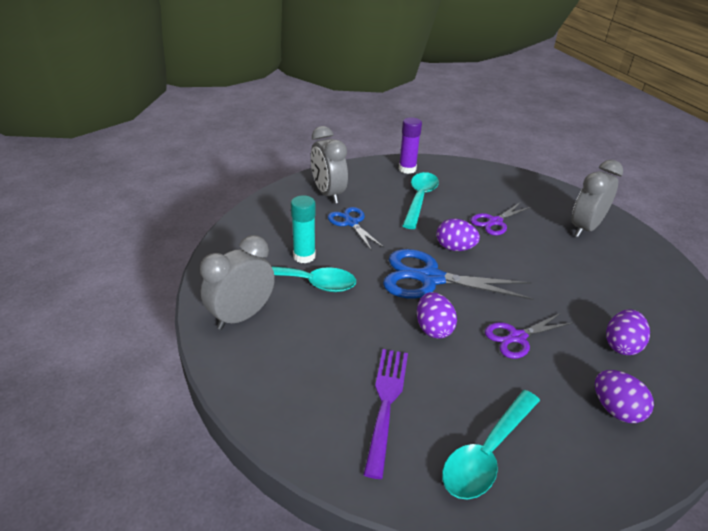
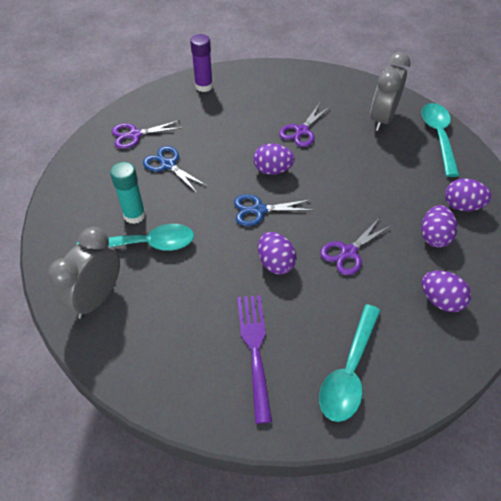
camera: 15 degrees left, 15 degrees up
(328, 194) = (135, 135): grey clock -> purple scissors
(419, 199) = (225, 120): turquoise spoon -> turquoise spoon (438, 136)
(430, 278) = (259, 210): blue scissors -> blue scissors, size x0.58
(661, 323) = (462, 206): none -> purple egg

